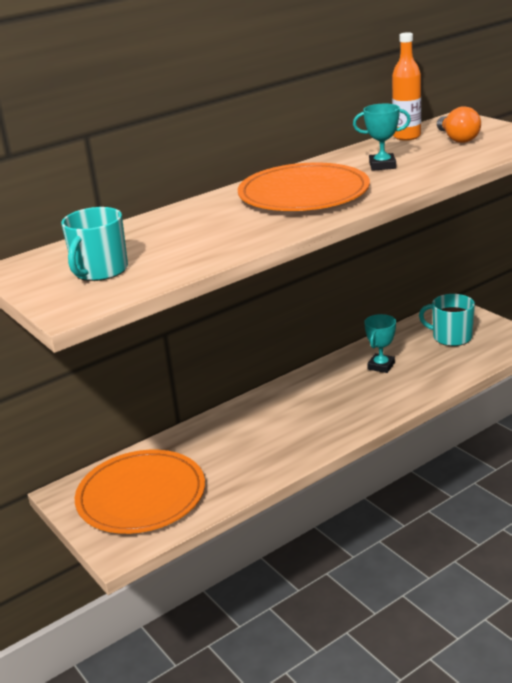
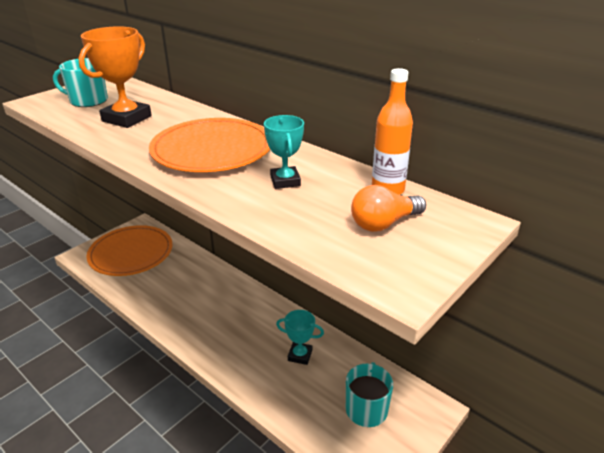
camera: 75 degrees right, 5 degrees up
(188, 240) = (127, 118): none -> orange trophy

